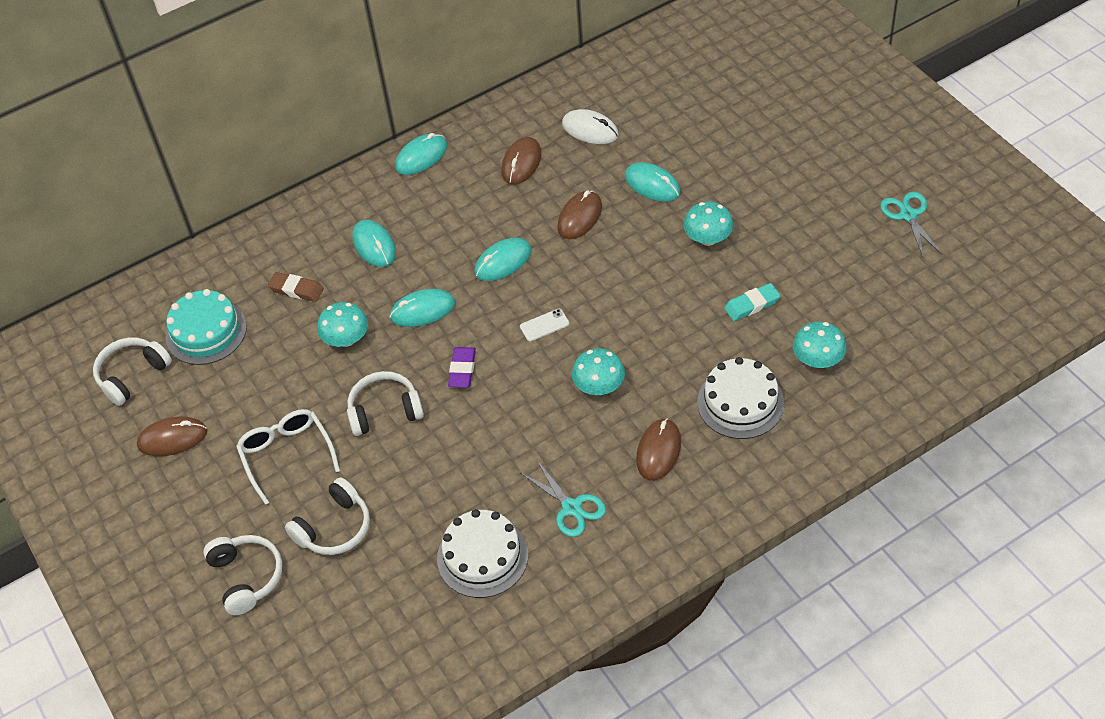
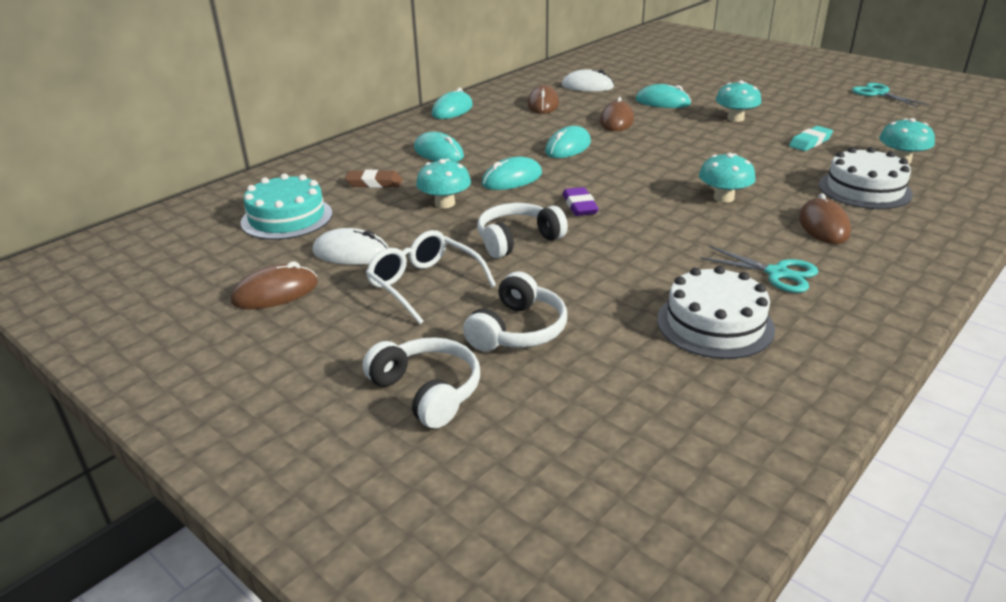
camera: 20 degrees left, 20 degrees down
(132, 375) = (208, 255): white headphones -> none
(244, 398) = (351, 253): none -> white mouse
(544, 325) = (637, 173): white phone -> none

